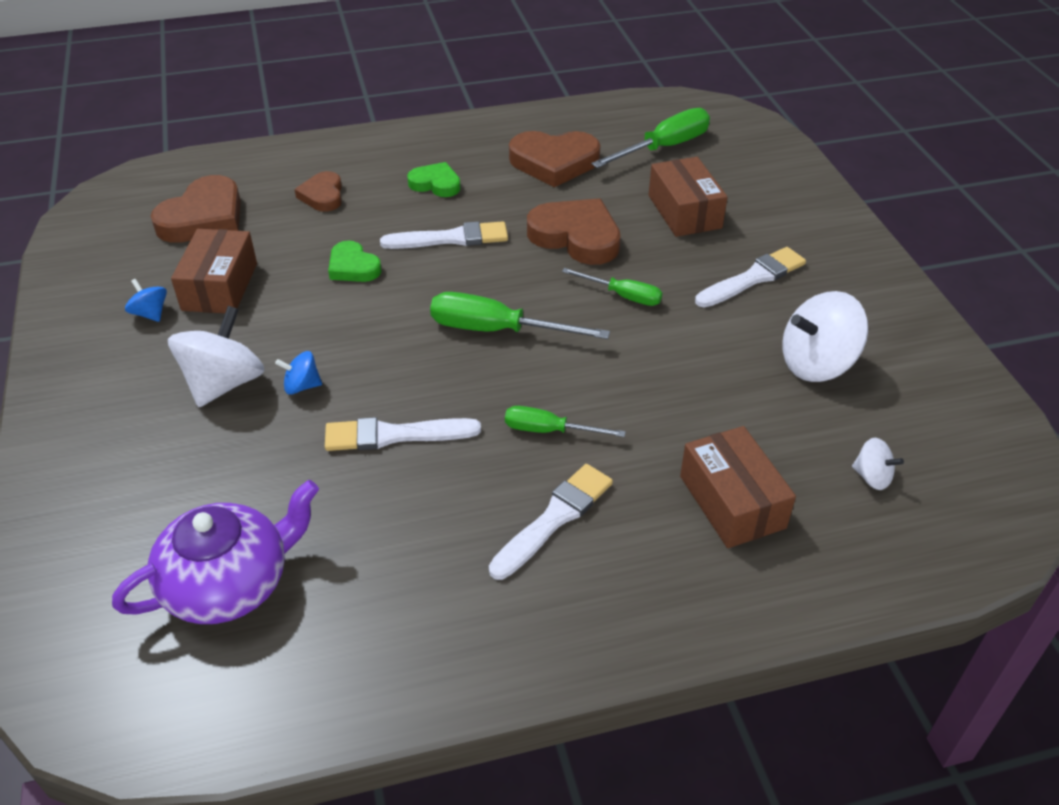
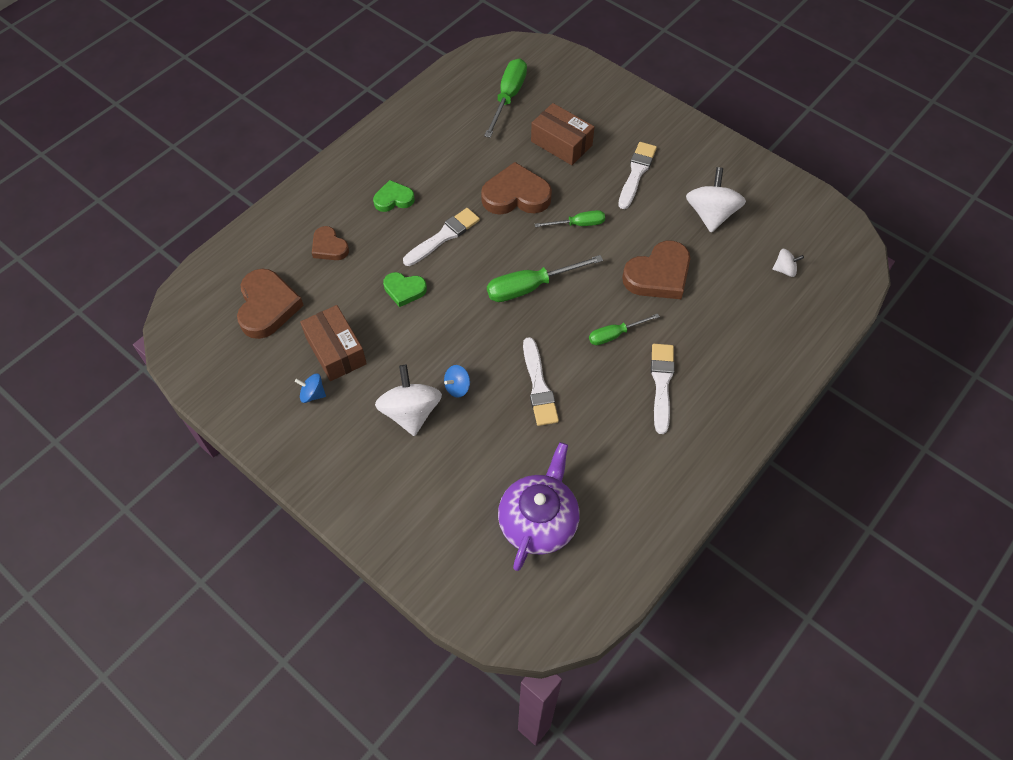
camera: 35 degrees left, 15 degrees up
(395, 435) = (538, 386): white brush -> white brush turned 60 degrees counterclockwise
(554, 162) = (452, 143): brown heart -> brown heart (658, 275)
(732, 502) = (734, 323): brown box -> none
(816, 364) = (711, 214): white spinning top -> white spinning top turned 150 degrees clockwise

